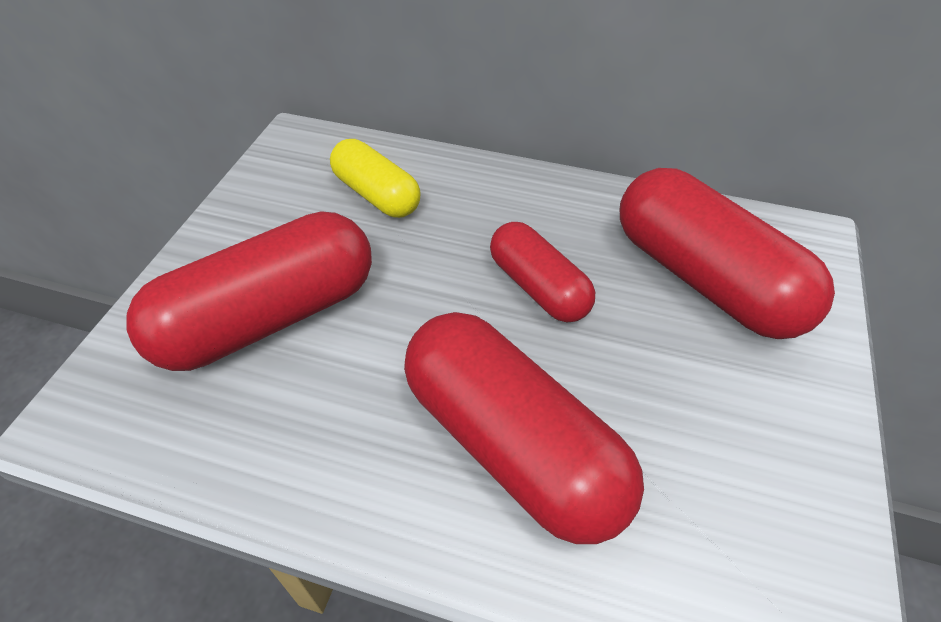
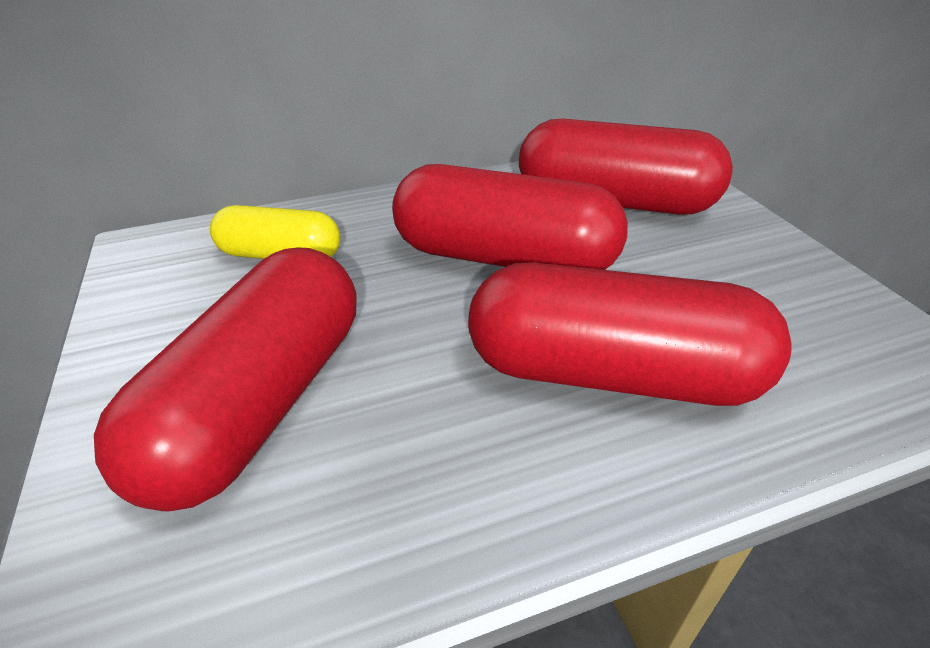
camera: 35 degrees left, 10 degrees down
(538, 287) = (504, 258): red capsule -> red capsule, size x1.72

